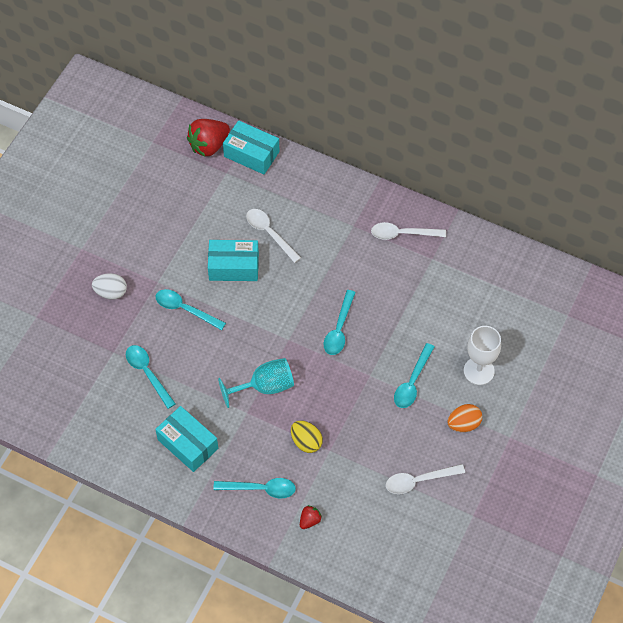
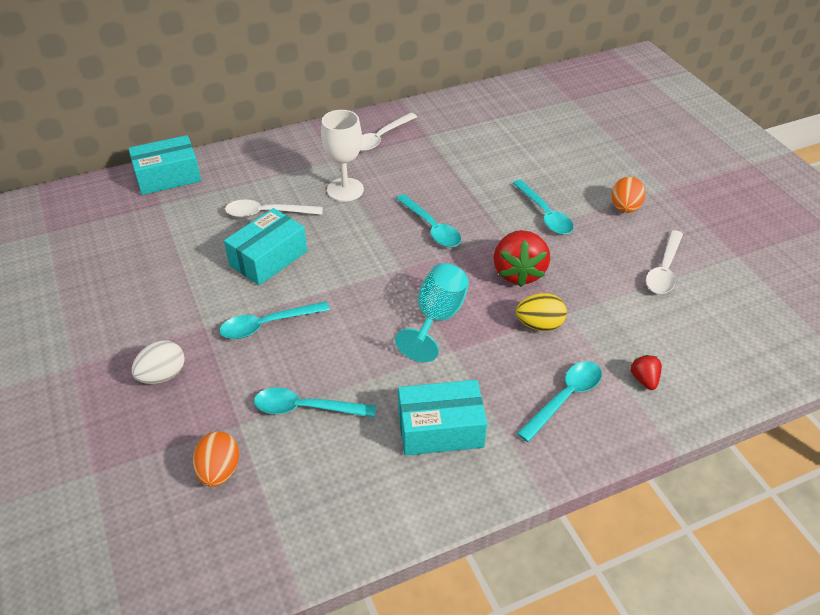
camera: 50 degrees left, 15 degrees down
(80, 367) = (219, 471): none -> orange egg
(209, 146) = (115, 197): red strawberry -> red strawberry (518, 273)
(479, 371) = (575, 170): white goblet -> white goblet (345, 190)

